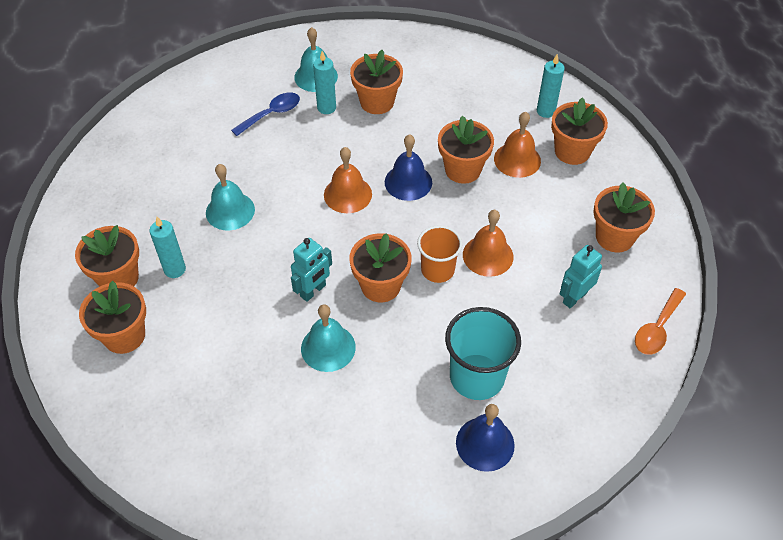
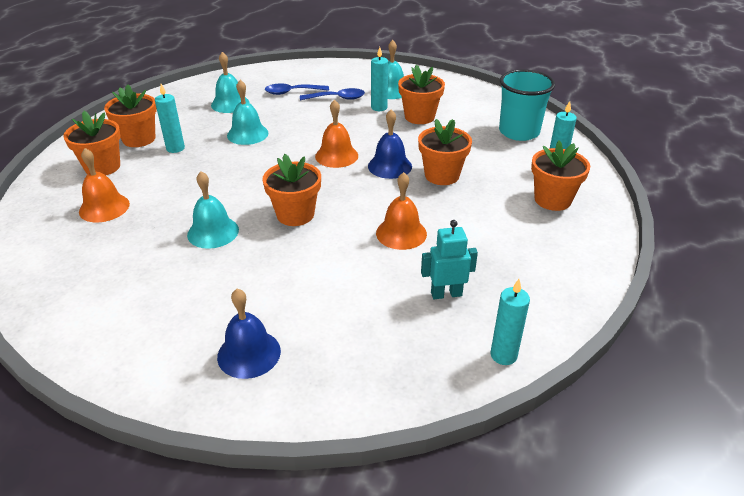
camera: 35 degrees right, 15 degrees down
(164, 177) = (230, 104): none -> turquoise bell
(214, 128) = (292, 92): none -> blue spoon
(313, 291) = (245, 196): turquoise robot -> none
(437, 270) = (349, 224): orange cup -> none
(477, 377) = (298, 305): turquoise cup -> turquoise cup (519, 132)
(517, 160) = (495, 186): orange bell -> orange bell (104, 207)
(614, 237) = (532, 270): orange flower pot -> none
(657, 329) = (503, 355): orange spoon -> turquoise candle

